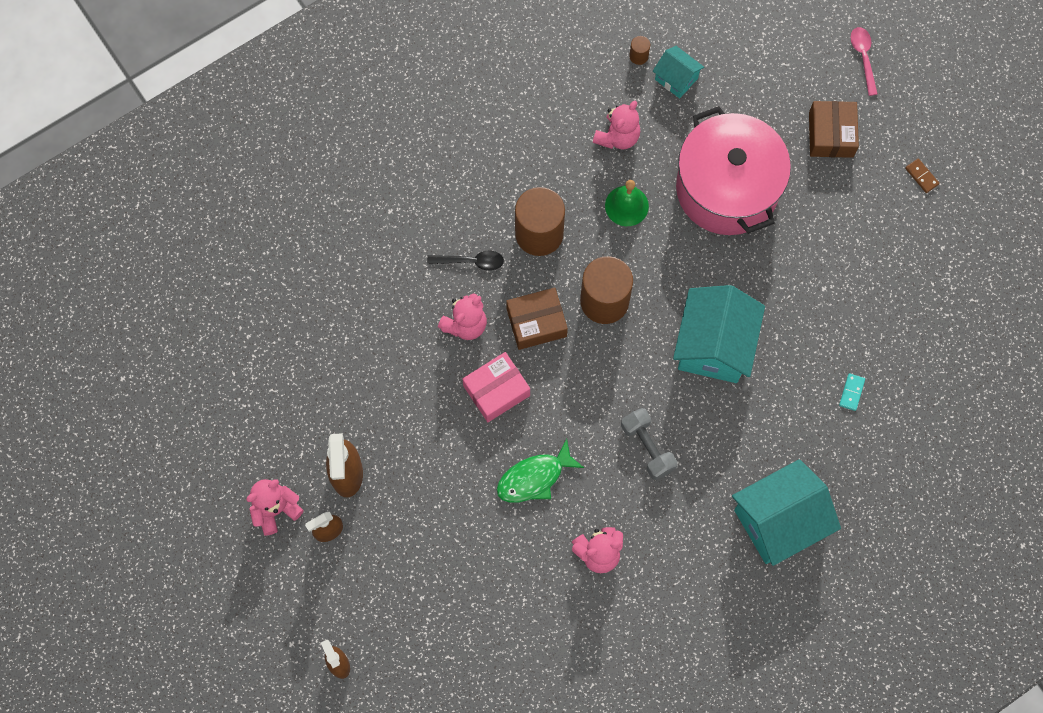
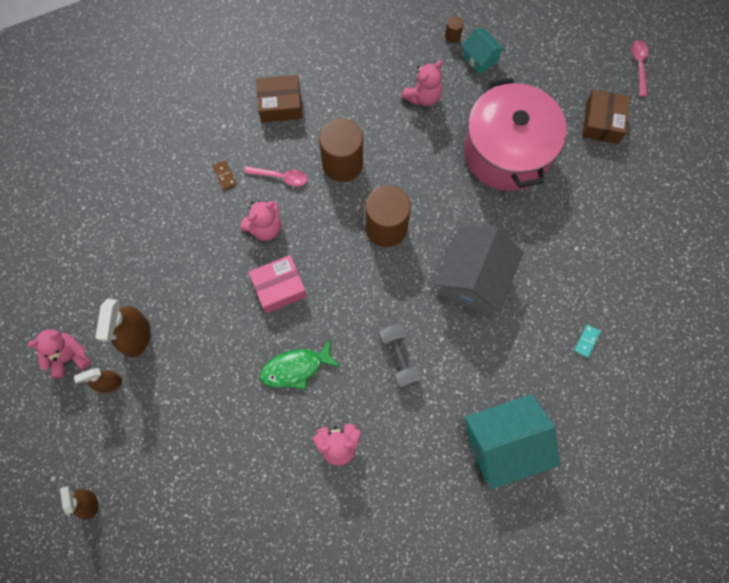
camera: 10 degrees right, 0 degrees up
(471, 261) = (281, 177): black spoon -> pink spoon
(536, 323) = (325, 236): brown box -> brown box (280, 104)
(626, 205) = (420, 152): green bell -> none
(714, 345) = (473, 280): turquoise house -> grey house
(921, 176) = (674, 168): brown domino -> brown domino (224, 175)

